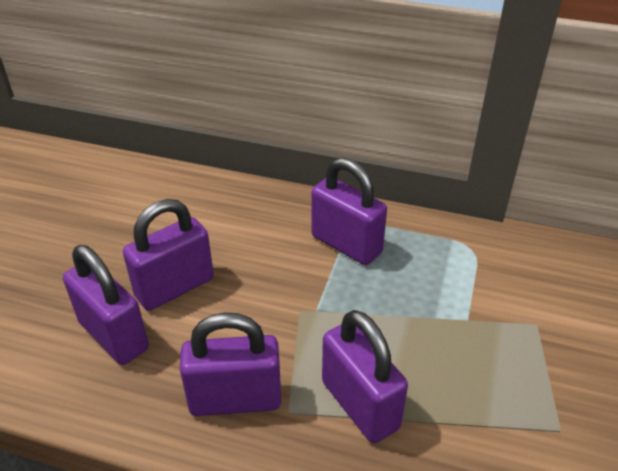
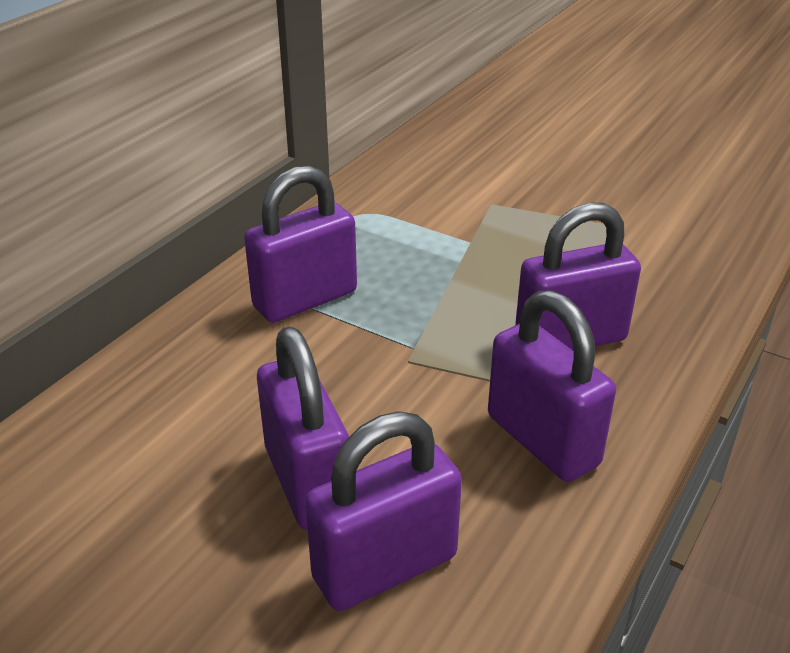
camera: 75 degrees left, 5 degrees down
(235, 399) = (542, 440): purple padlock -> purple padlock turned 45 degrees counterclockwise

